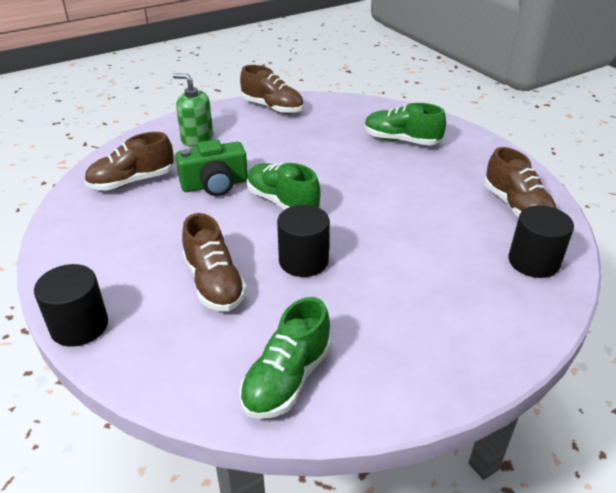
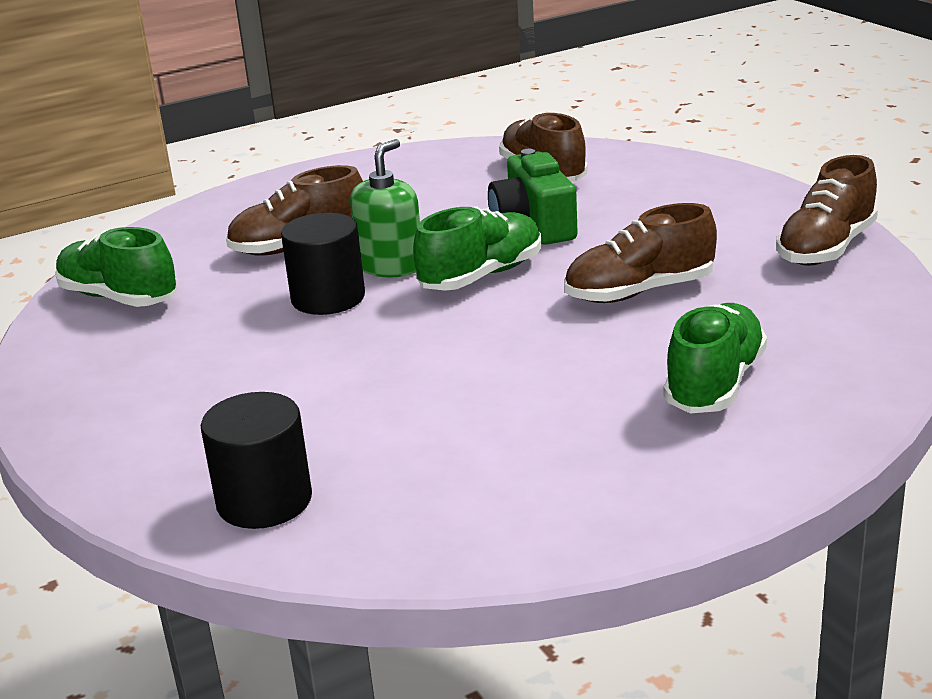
camera: 95 degrees right, 10 degrees down
(79, 326) = (253, 189): black cylinder -> none
(197, 138) = (681, 199): green soap dispenser -> green soap dispenser (391, 266)
(516, 207) = (443, 505): brown shoe -> brown shoe (639, 292)

